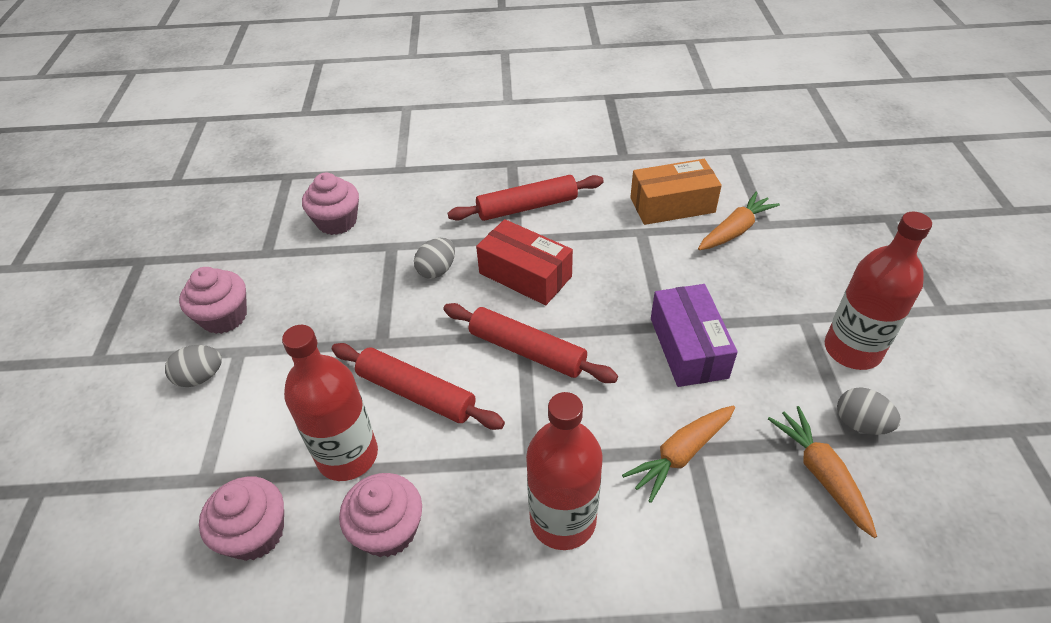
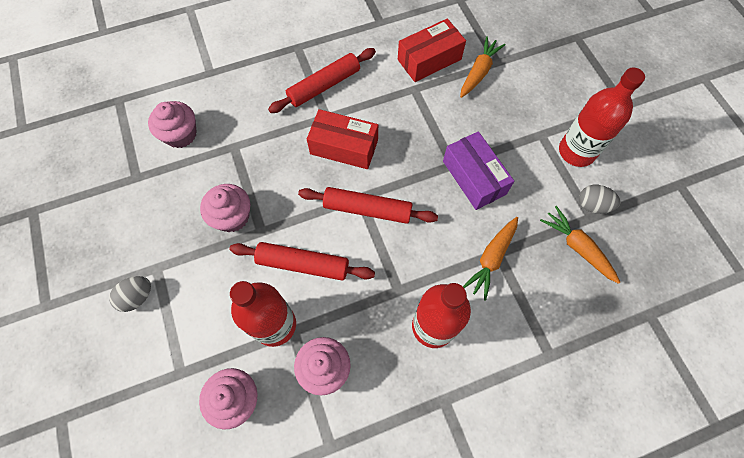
camera: 20 degrees left, 20 degrees up
(224, 317) = (130, 242): pink cupcake -> pink cupcake (232, 216)
(437, 270) = (277, 159): grey egg -> none
(672, 205) = (429, 59): orange box -> red box

